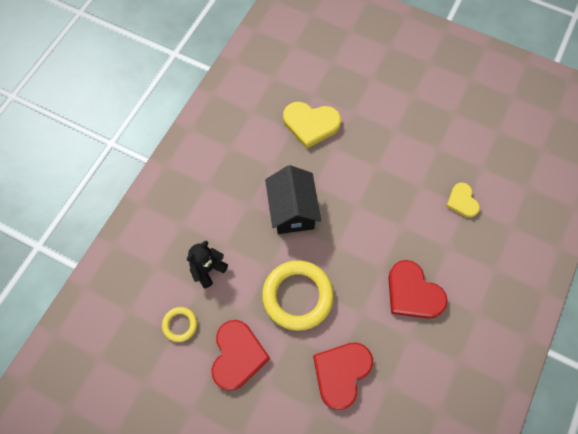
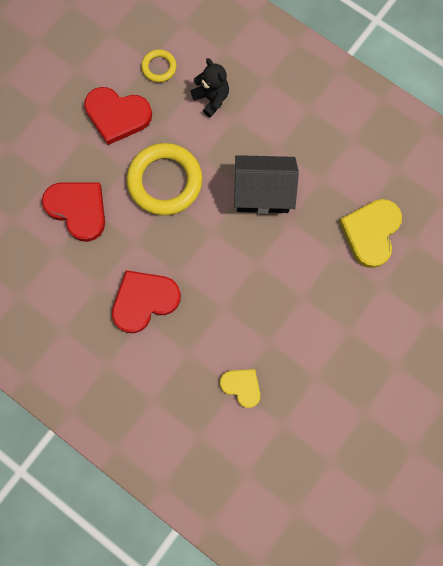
camera: 100 degrees right, 10 degrees up
(462, 201) = (241, 386): yellow heart -> yellow heart turned 45 degrees clockwise

